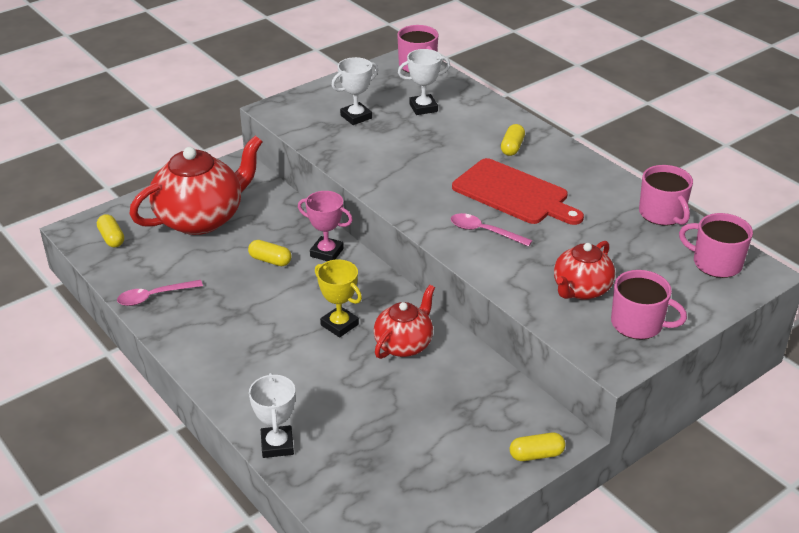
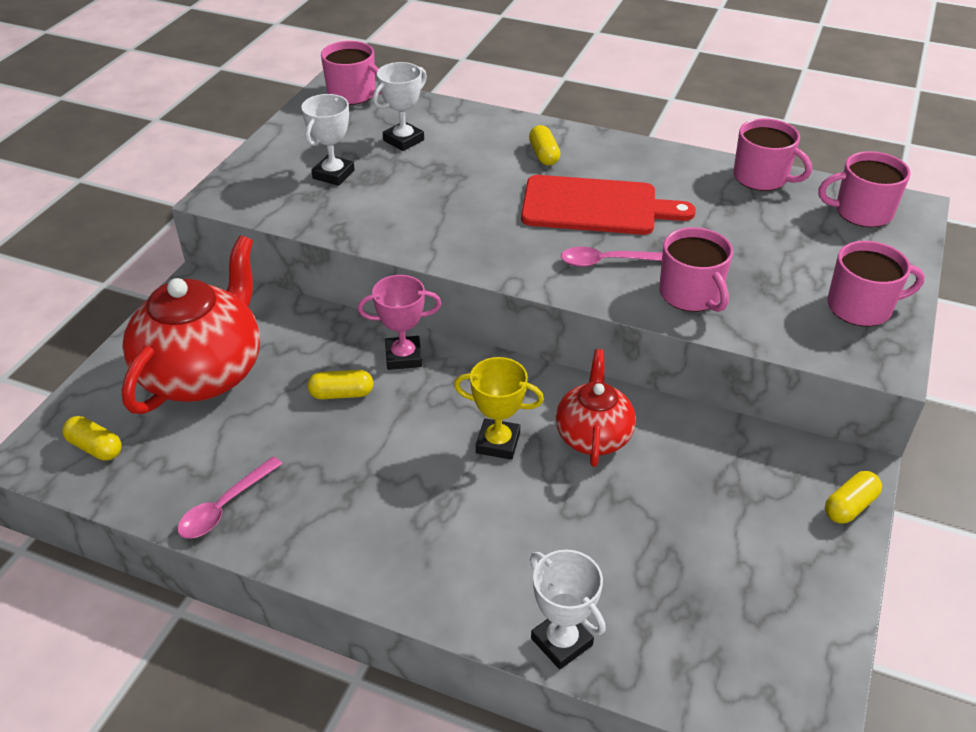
camera: 30 degrees left, 5 degrees up
(521, 272) = (691, 294): none -> pink mug
(581, 290) = (769, 291): red teapot -> none

